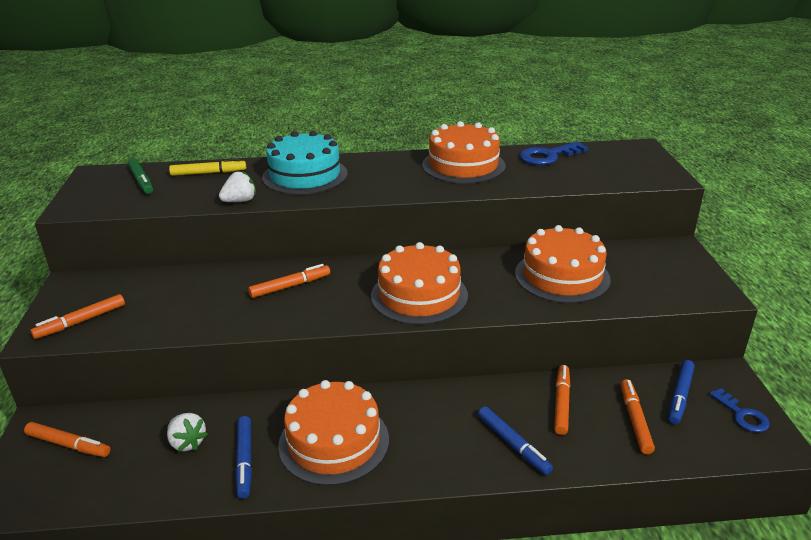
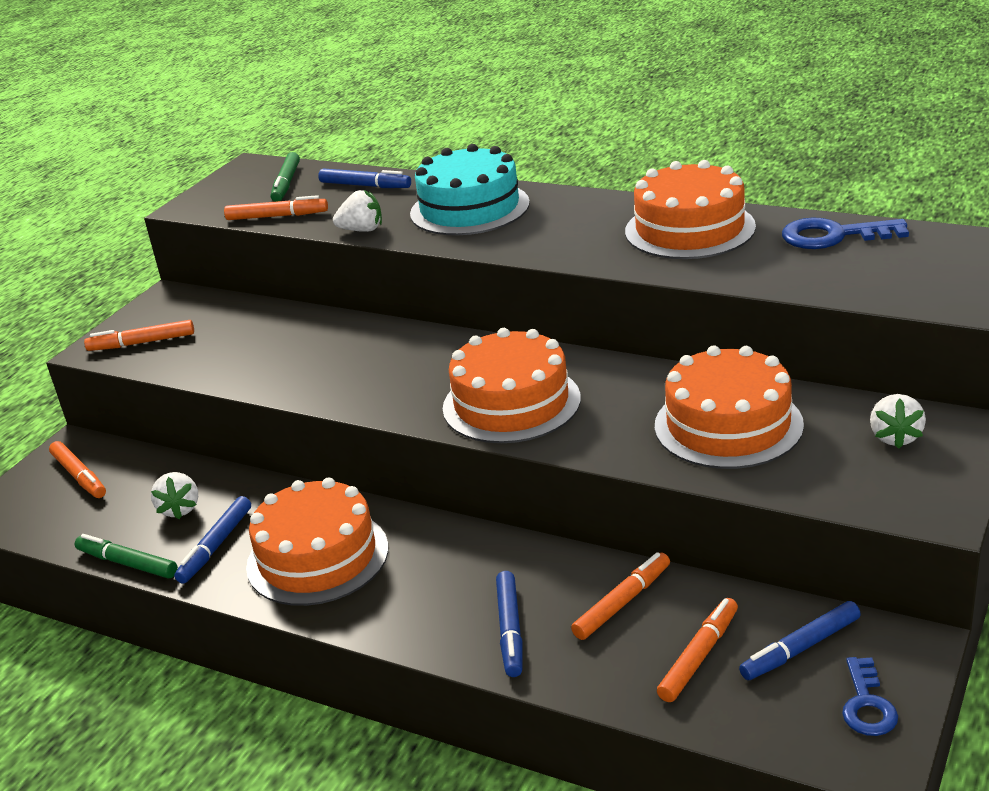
camera: 35 degrees right, 0 degrees up
(178, 499) = (127, 563): none -> green marker
(208, 173) = (365, 186): yellow marker -> blue marker
(290, 286) = (376, 354): orange marker -> orange marker (277, 216)
(653, 261) = (895, 437): none -> white strawberry

